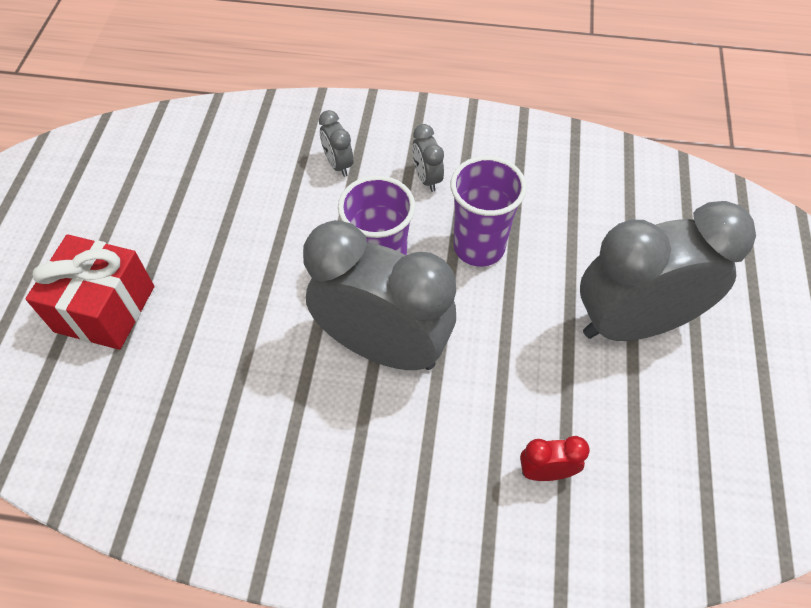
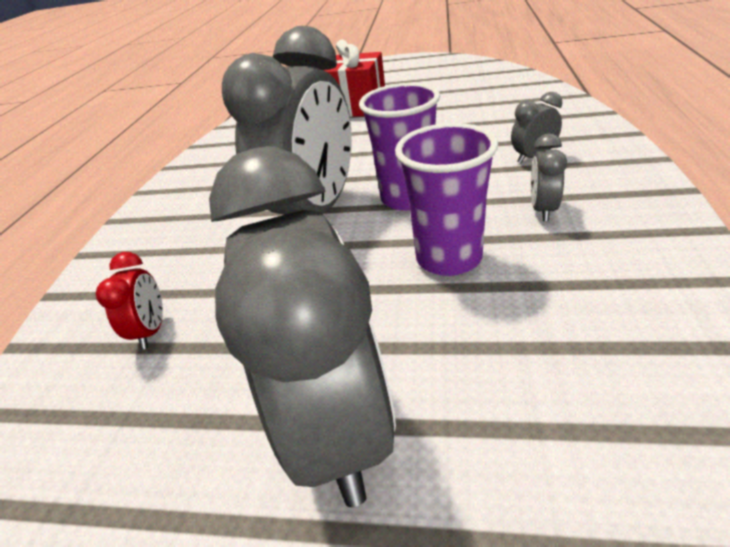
camera: 95 degrees right, 20 degrees down
(427, 178) = (543, 209): grey clock -> grey clock turned 60 degrees counterclockwise

